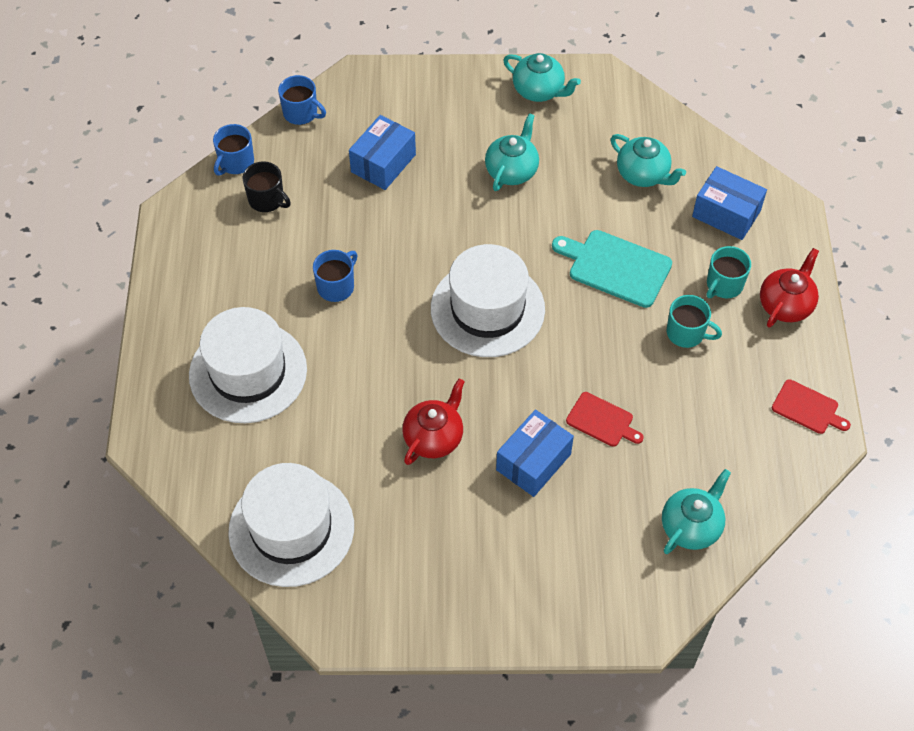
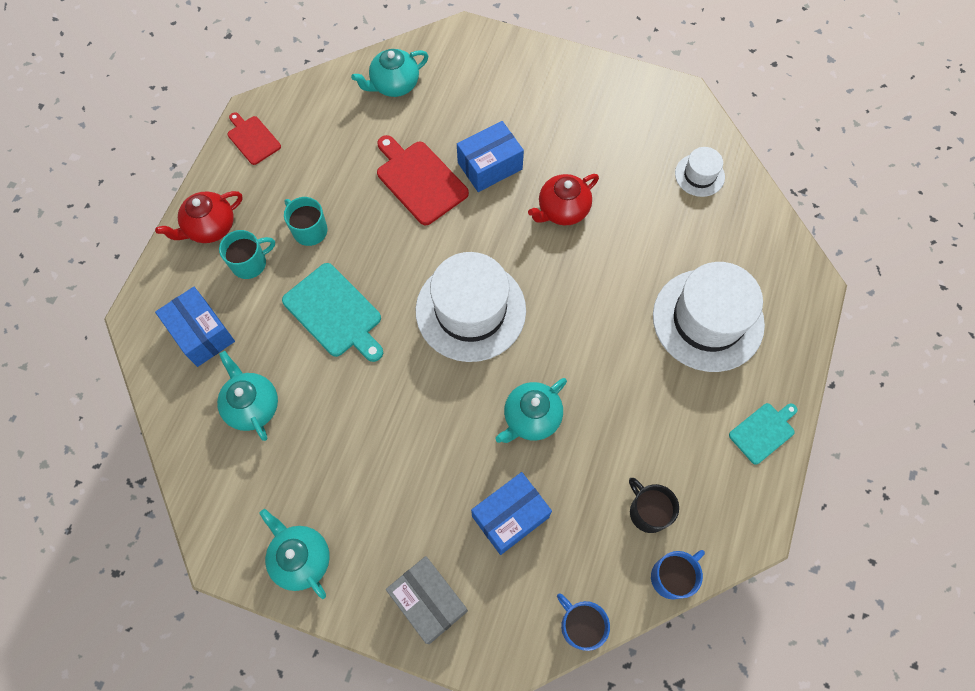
camera: 160 degrees left, 10 degrees up
(175, 289) = (763, 431): none -> turquoise cutting board
(291, 529) = (699, 175): white hat -> white hat, size x0.48
(336, 286) = (603, 381): blue mug -> none
(426, 94) = (428, 601): none -> grey box
(512, 170) = (380, 458): turquoise teapot -> turquoise teapot (531, 418)
(602, 420) = (419, 180): red cutting board -> red cutting board, size x1.65

